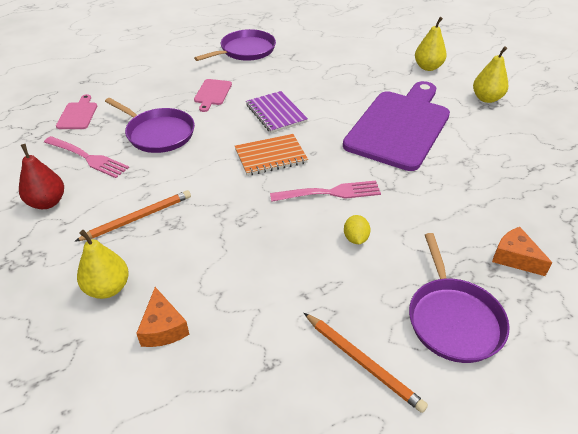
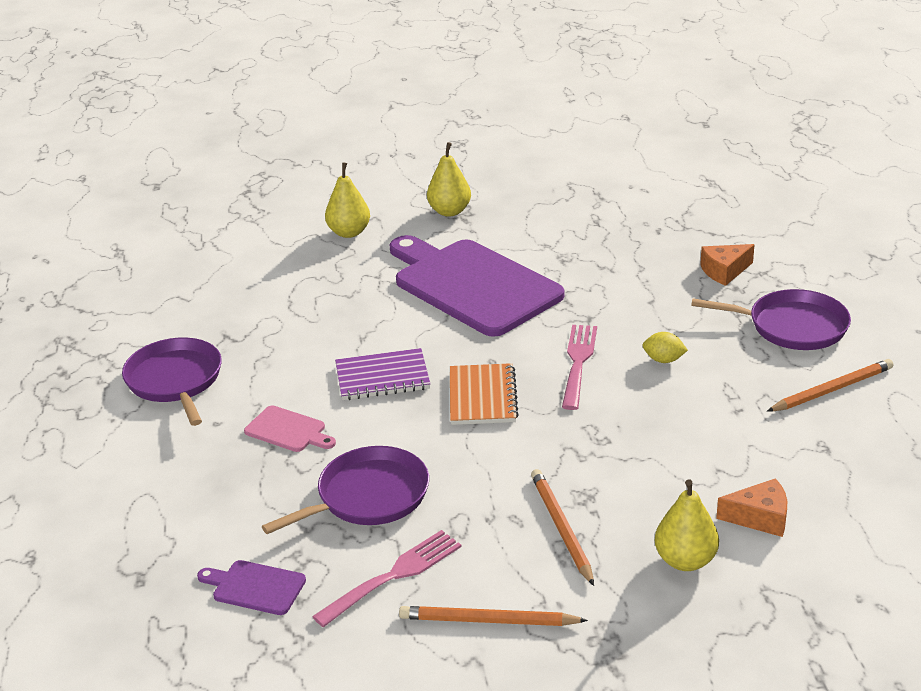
camera: 70 degrees left, 10 degrees down
(47, 202) = (488, 621): red pear -> orange pencil
(78, 114) = (255, 587): pink cutting board -> purple cutting board

